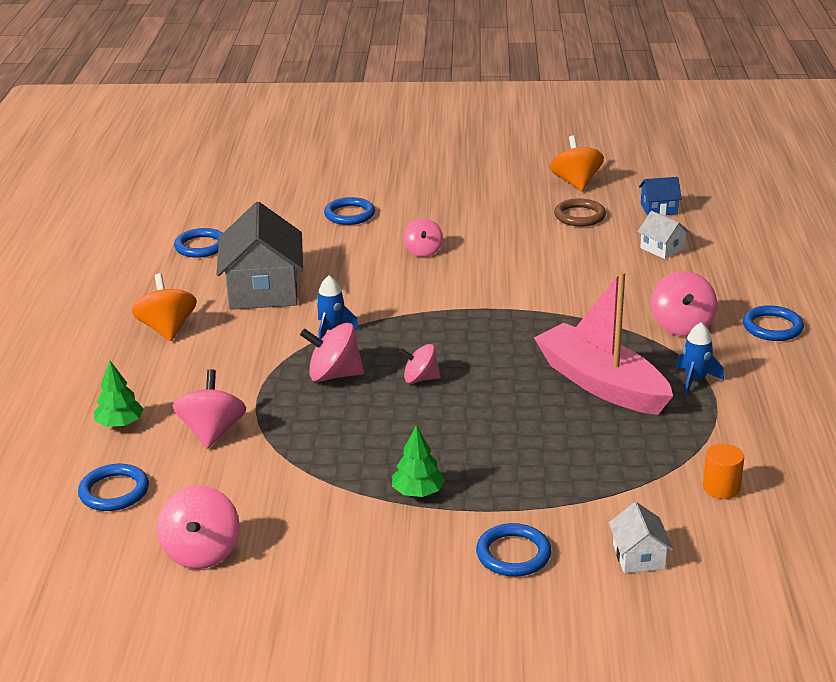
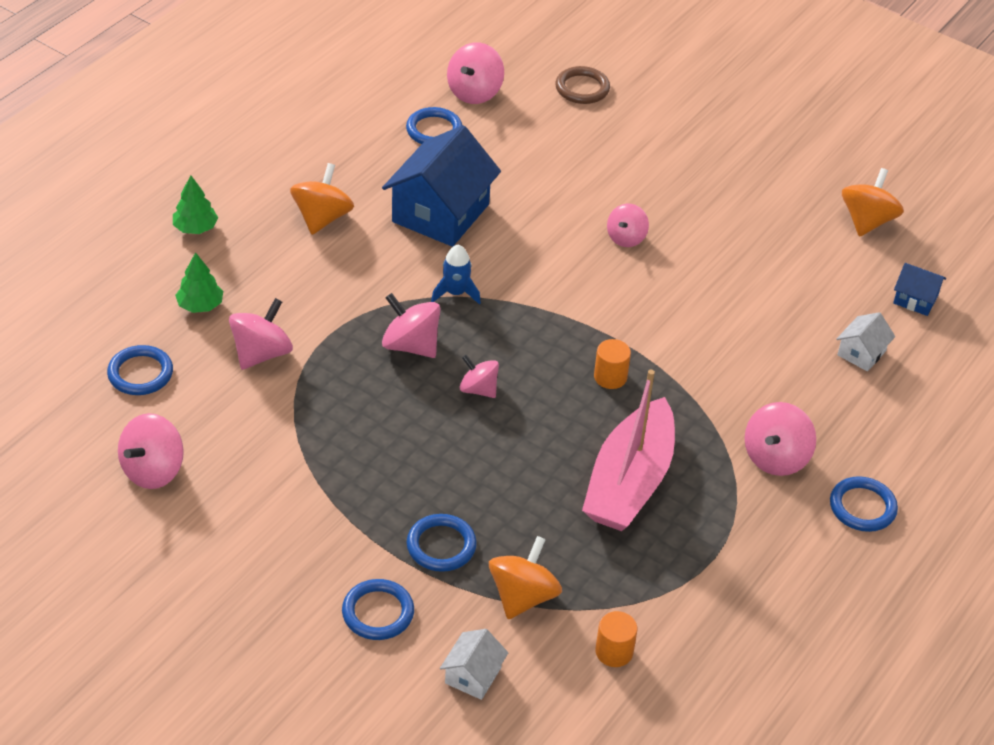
camera: 30 degrees right, 15 degrees up
(208, 215) = (474, 92): none -> pink spinning top
(263, 290) = (440, 213): grey house -> blue house
(349, 214) = (602, 155): blue ring -> blue ring (441, 546)
(418, 492) = (363, 508): green tree -> green tree (195, 228)
(510, 331) = (610, 377): none -> orange cylinder
(579, 216) = (823, 268): brown ring -> brown ring (582, 88)
(601, 383) = (629, 482): pink boat -> pink boat turned 150 degrees counterclockwise
(612, 487) = (523, 596): none -> orange spinning top
(662, 248) = (861, 353): white house -> white house turned 45 degrees clockwise
(695, 380) = (719, 526): blue rocket -> none

